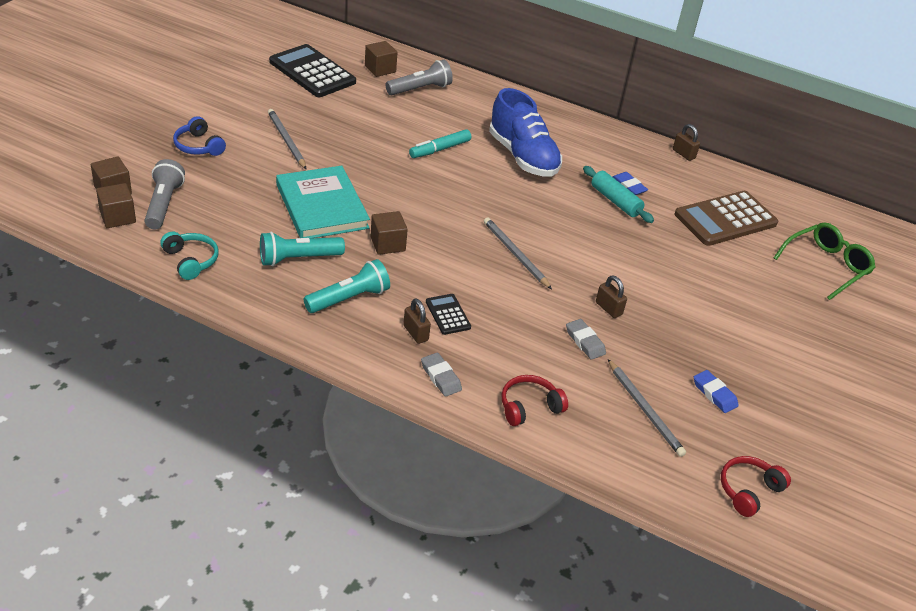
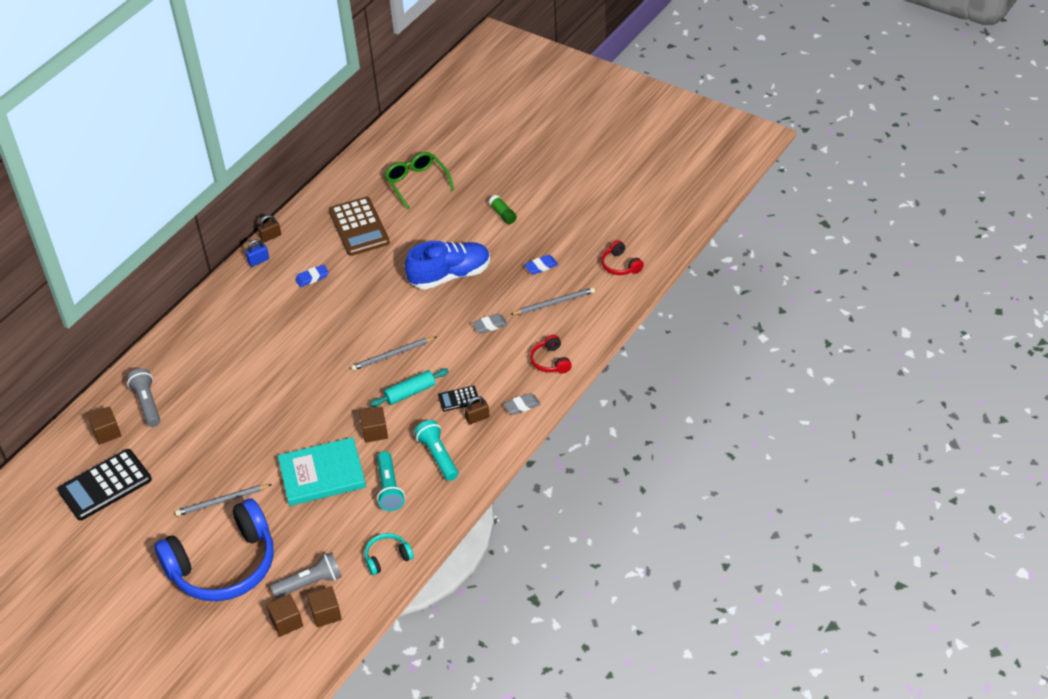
camera: 75 degrees left, 5 degrees up
(164, 204) = (310, 583): grey flashlight -> grey flashlight turned 150 degrees clockwise
(198, 146) = (224, 566): blue headphones -> blue headphones, size x2.40
(440, 149) = (247, 393): turquoise marker -> none
(523, 157) = (264, 339): blue shoe -> blue shoe (450, 276)
(608, 308) = (456, 308): brown padlock -> none
(615, 201) = (330, 288): turquoise rolling pin -> turquoise rolling pin (410, 392)
(642, 147) = (258, 261): none -> blue padlock
(804, 351) = (503, 214): none -> green glue stick

